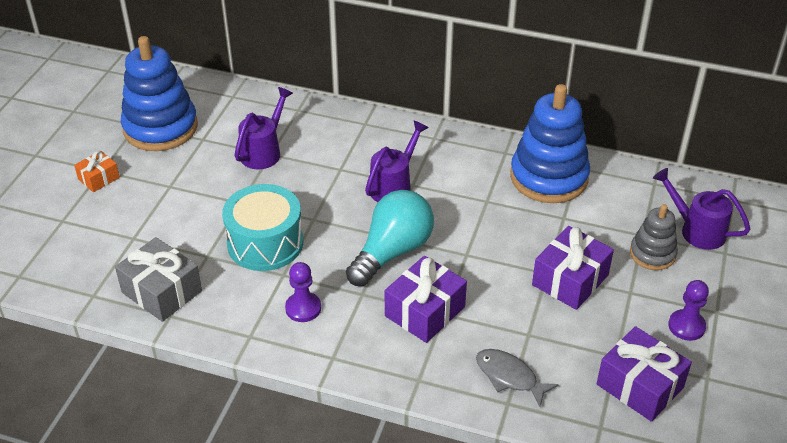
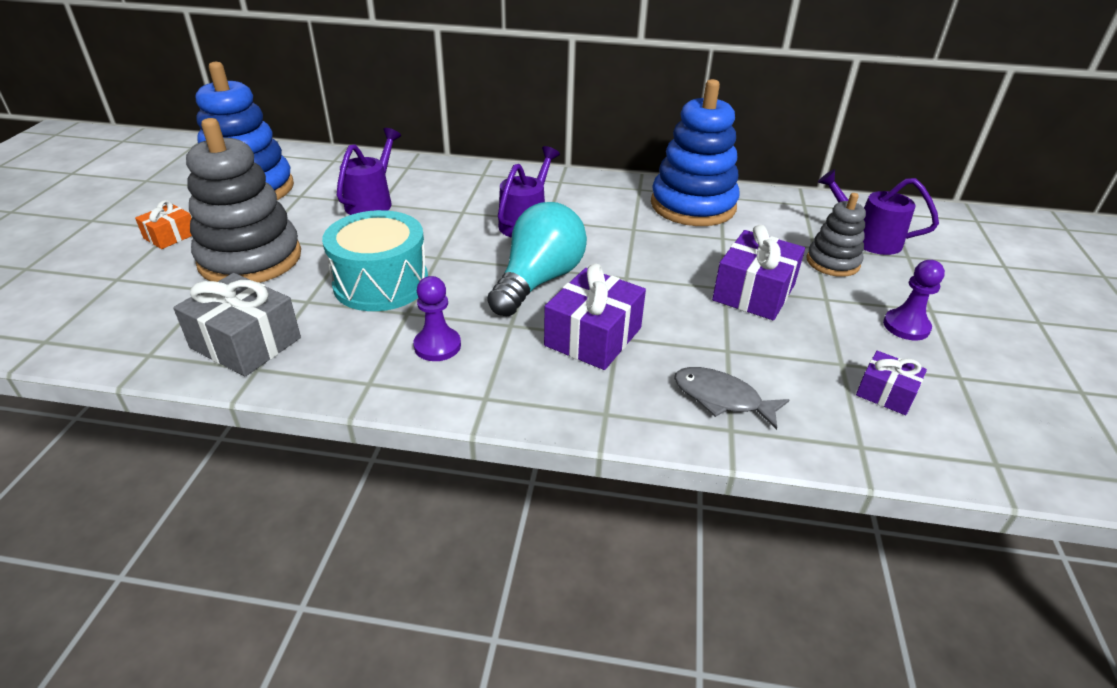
camera: 10 degrees left, 5 degrees down
(163, 208) = (250, 259): none -> grey stacking toy
(640, 386) = (886, 393): purple gift -> purple gift, size x0.57

